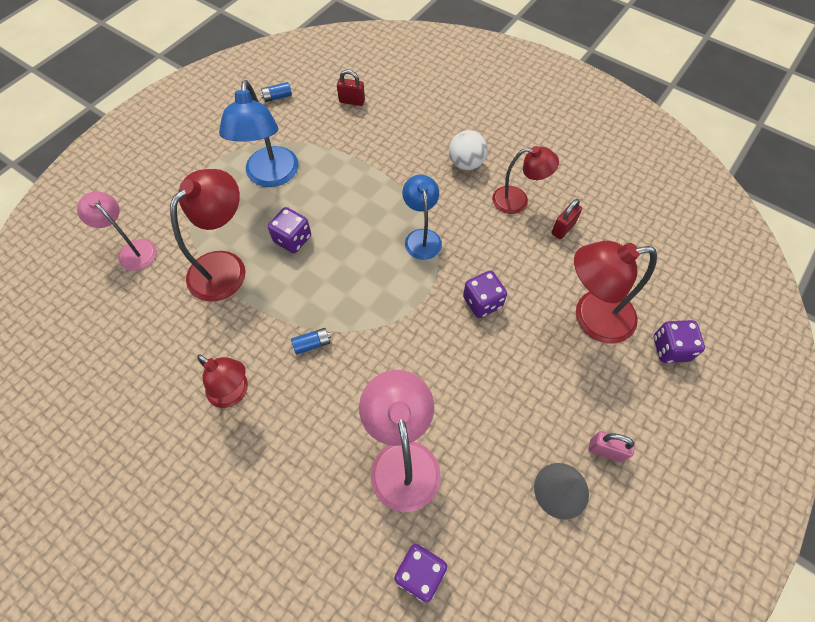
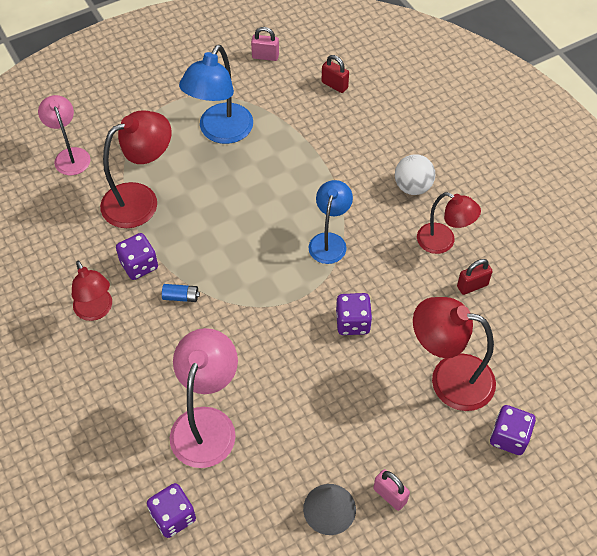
camera: 25 degrees right, 5 degrees down
(277, 97) = (265, 56): blue battery -> pink padlock
(292, 239) = (211, 198): purple dice -> purple dice (139, 265)

